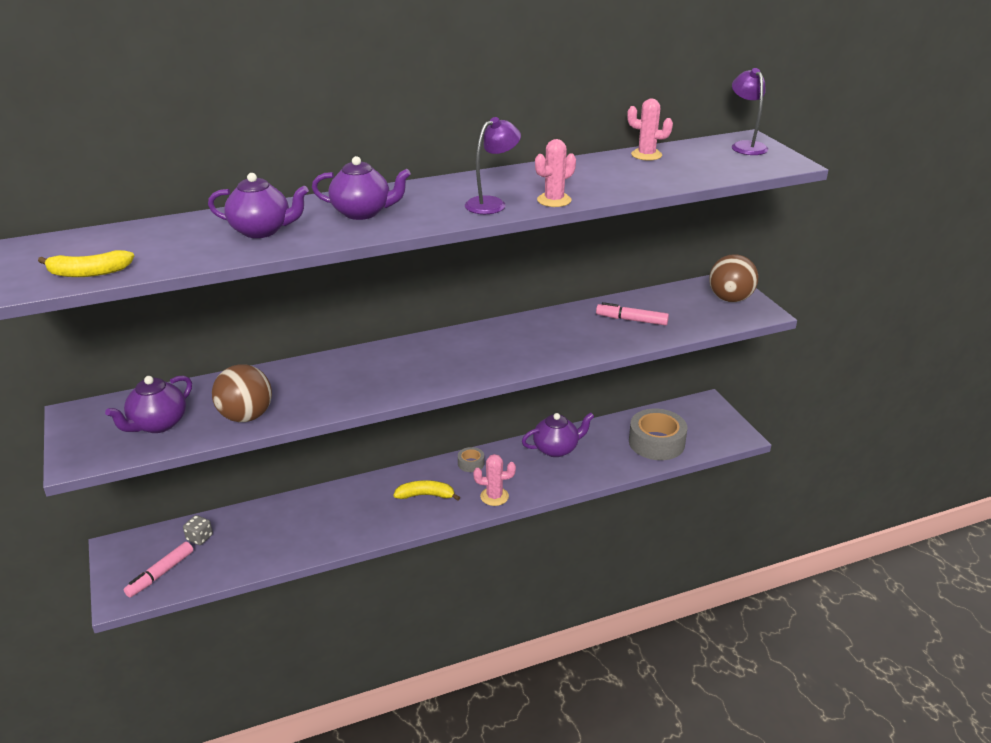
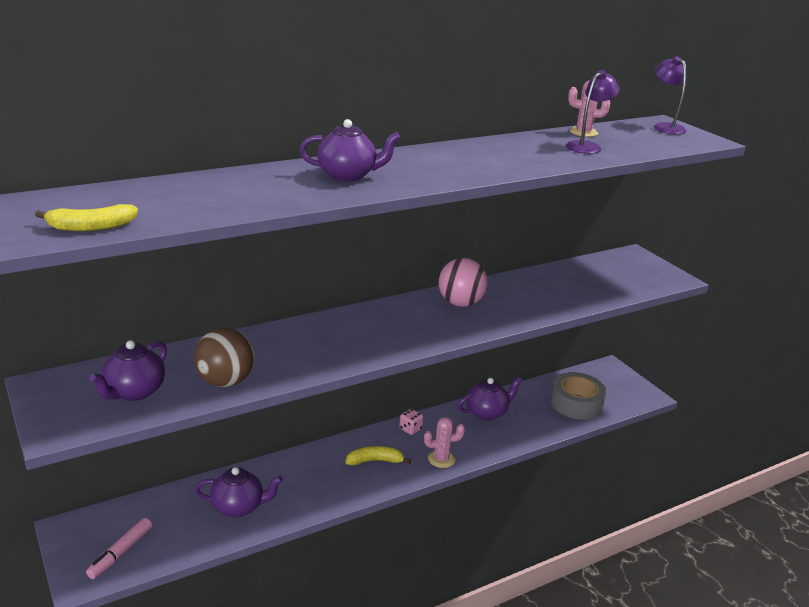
camera: 10 degrees left, 5 degrees down
(199, 538) = (155, 513): grey dice -> none
(262, 230) = (255, 190): purple teapot -> purple teapot (239, 507)
(471, 463) = (410, 429): grey tape -> pink dice
(492, 203) = (467, 169): purple lamp -> purple lamp (587, 146)
(510, 337) = (460, 303): none -> pink ball
(554, 200) = (523, 167): pink cactus -> none
(631, 320) = (565, 286): pink marker -> none
(730, 299) = (644, 268): brown ball -> none

